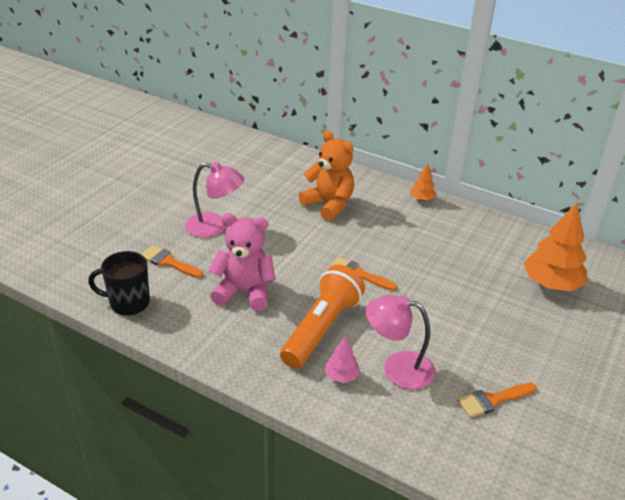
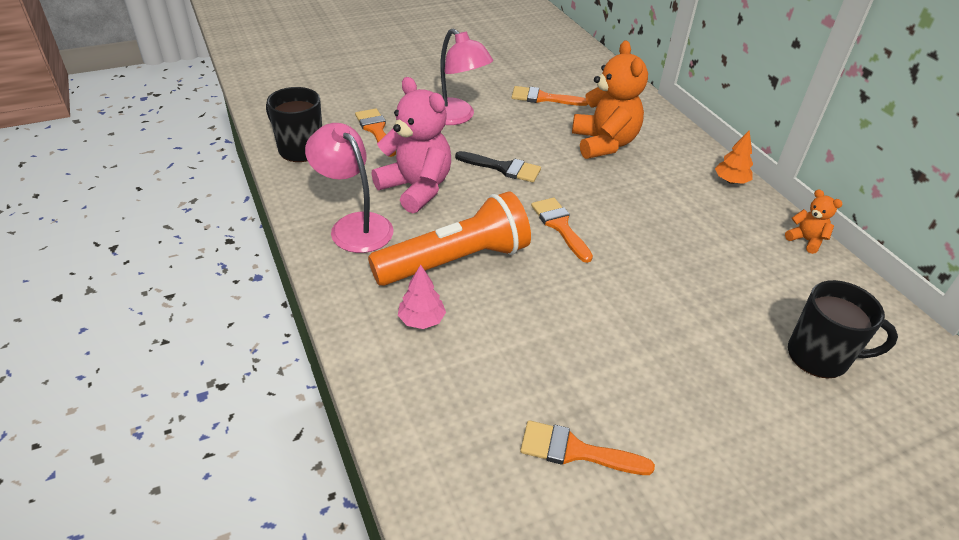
camera: 35 degrees right, 5 degrees up
(258, 187) = (543, 98): none -> orange brush
(285, 251) = (503, 168): none -> black brush
(397, 368) = (495, 346): pink lamp -> pink lamp (354, 225)
(490, 219) = (806, 240): none -> orange teddy bear
(551, 284) = (819, 356): orange tree -> black mug

